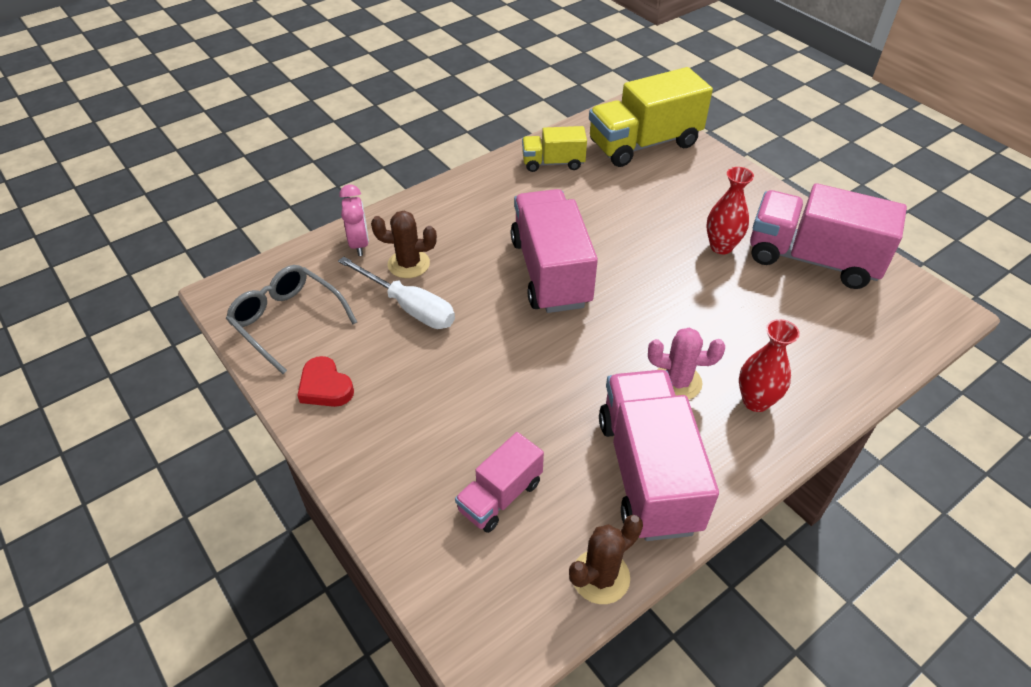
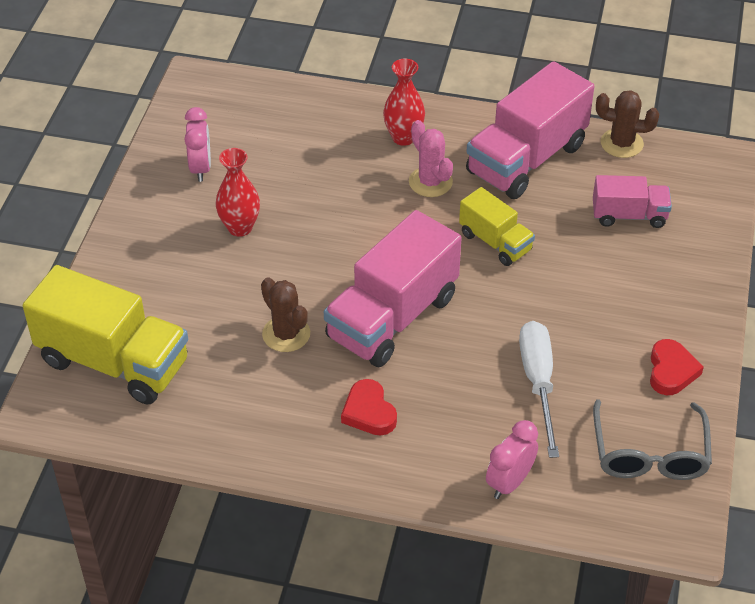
camera: 130 degrees left, 0 degrees up
(408, 264) = (492, 423): brown cactus -> brown cactus (286, 334)
(485, 218) = (369, 412): none -> red heart
(553, 163) = (222, 416): yellow truck -> yellow truck (495, 242)
(812, 259) = (201, 168): pink truck -> pink clock

